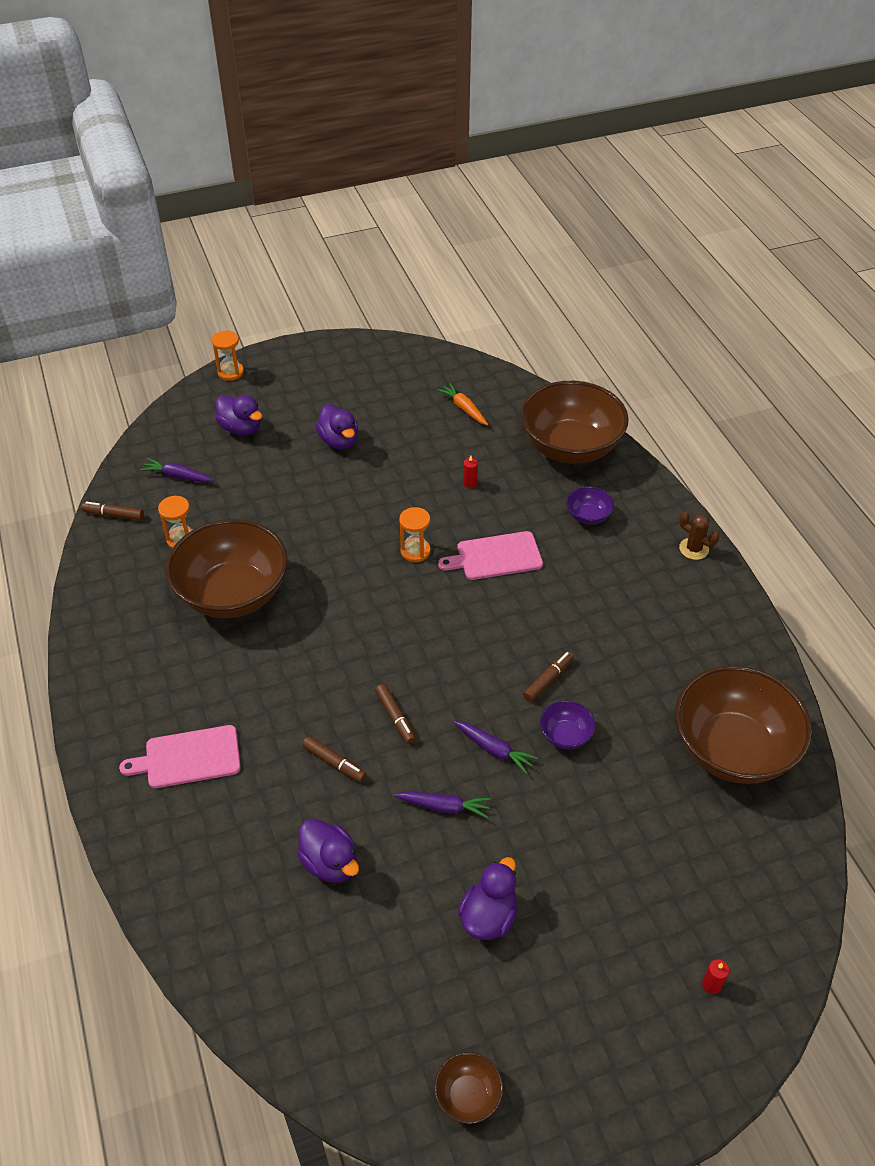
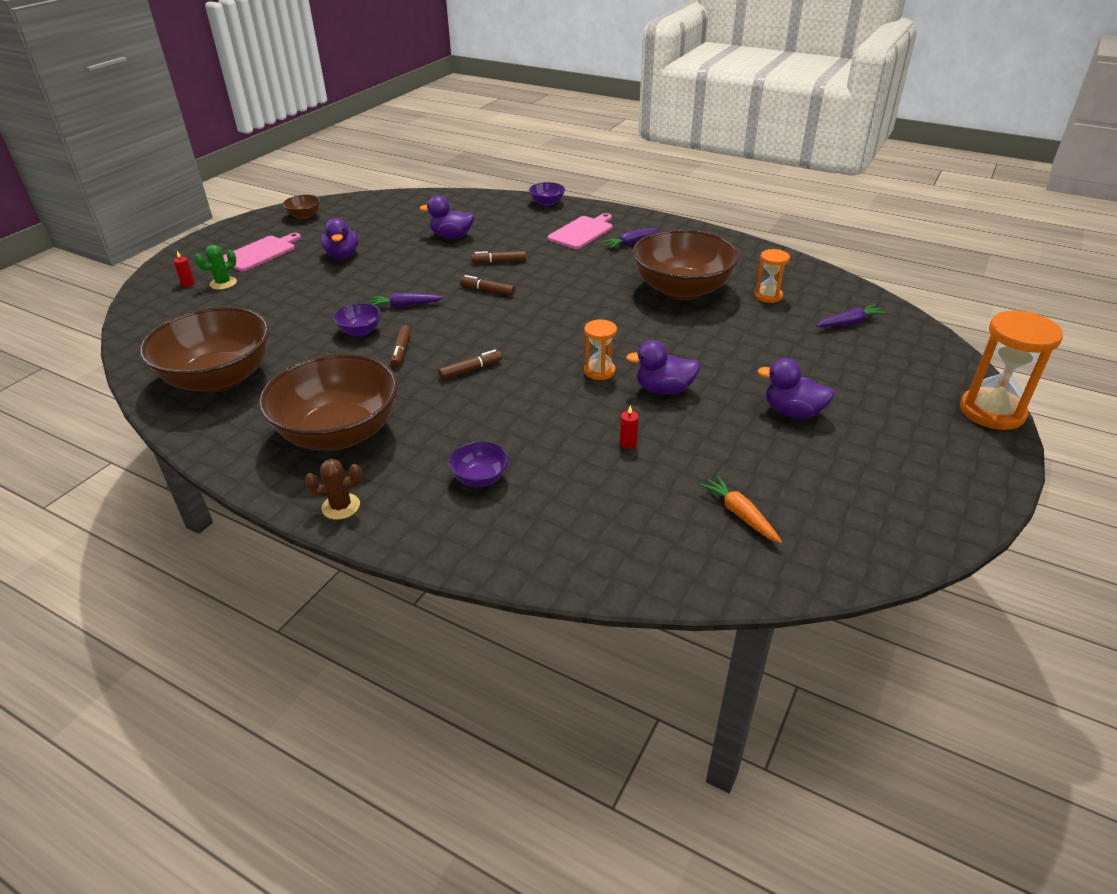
camera: 140 degrees right, 10 degrees down
(114, 515) = (835, 285): brown marker -> brown marker (471, 370)
(141, 861) = (547, 203): none -> purple bowl
(230, 372) = (992, 411): orange hourglass -> orange hourglass, size x1.80
(241, 428) = (881, 375): purple duck -> purple duck (664, 389)
(444, 807) = (411, 274): purple carrot -> purple carrot (631, 243)
(464, 409) = (740, 514): orange carrot -> orange carrot turned 135 degrees counterclockwise
(495, 556) = (529, 401): pink cutting board -> pink cutting board (260, 253)
(570, 447) = (574, 541): brown bowl -> brown bowl (339, 433)
(667, 951) = (223, 283): none -> green cactus

